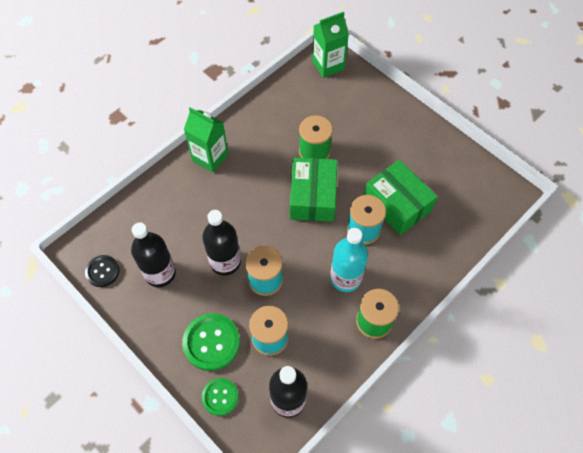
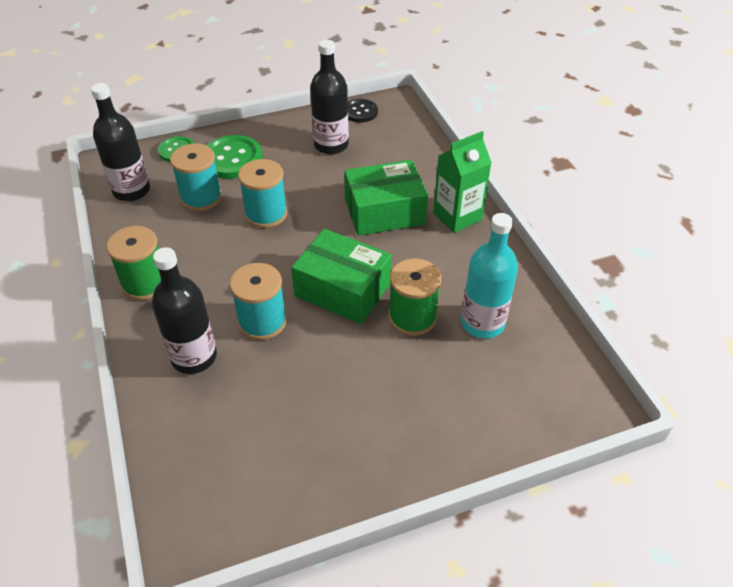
camera: 115 degrees right, 15 degrees down
(225, 262) = (310, 191): black bottle -> black bottle (194, 357)
(328, 65) = (572, 397): green carton -> none
(345, 278) = (214, 279): turquoise bottle -> turquoise bottle (482, 323)
(397, 204) = (272, 374): green box -> green box (384, 211)

